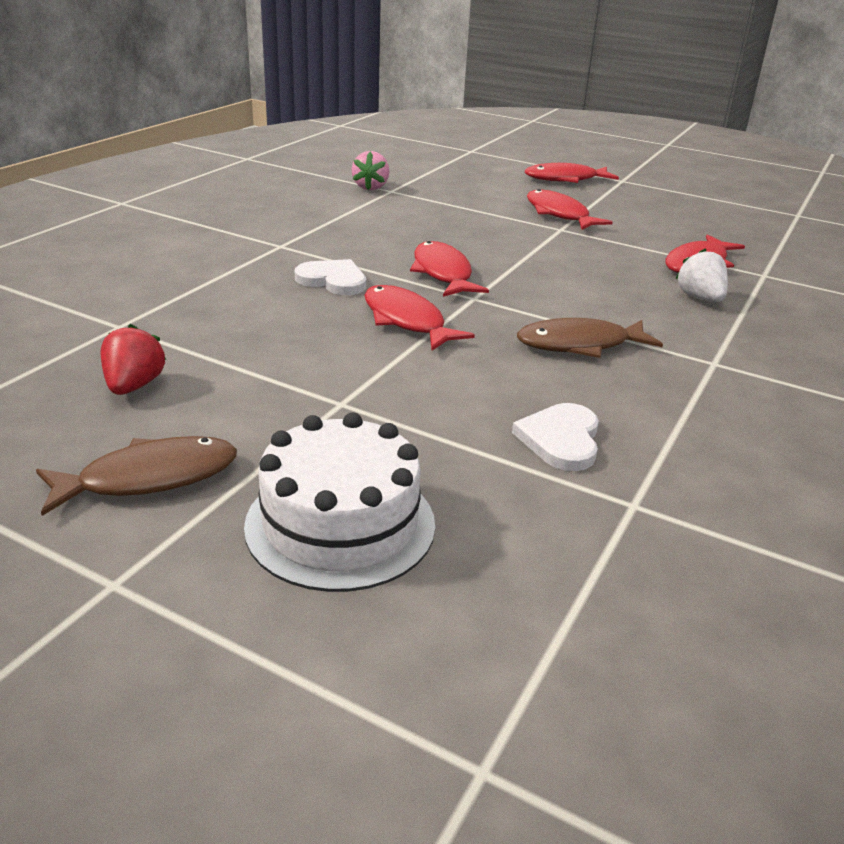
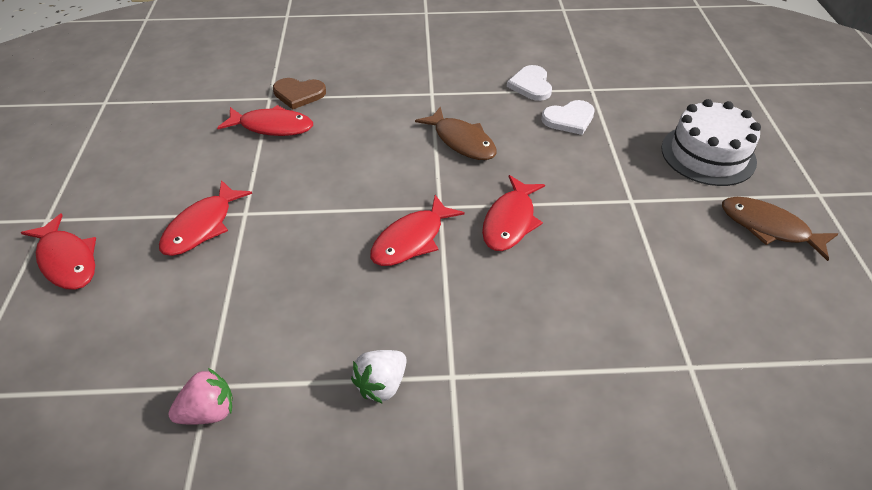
camera: 120 degrees left, 15 degrees up
(134, 386) = (728, 295): red strawberry -> none
(333, 280) = (488, 294): white heart -> white heart (531, 85)
(700, 298) = (340, 114): white strawberry -> white strawberry (381, 384)
(763, 289) = (299, 94): none -> brown heart

